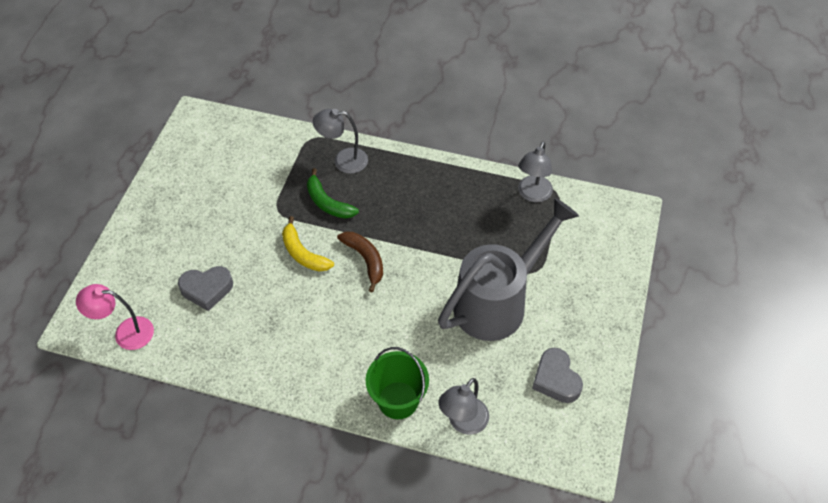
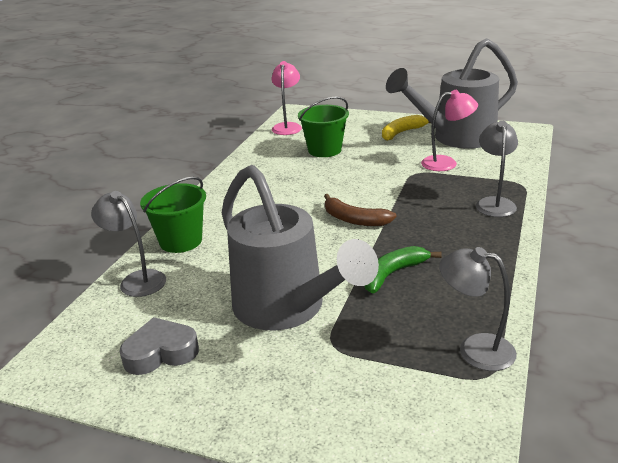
camera: 95 degrees right, 25 degrees down
(201, 173) = (456, 138): none -> grey watering can
(207, 289) = (324, 150): grey heart -> green bucket
(260, 185) = (446, 163): none -> pink lamp
(303, 253) = (363, 187): yellow banana -> yellow banana (402, 133)
(328, 203) = (430, 197): green banana -> green banana (393, 274)
(365, 260) = (354, 219): brown banana -> brown banana turned 60 degrees clockwise

